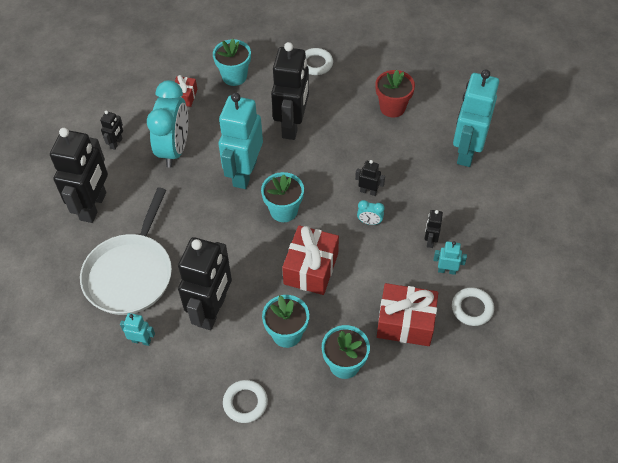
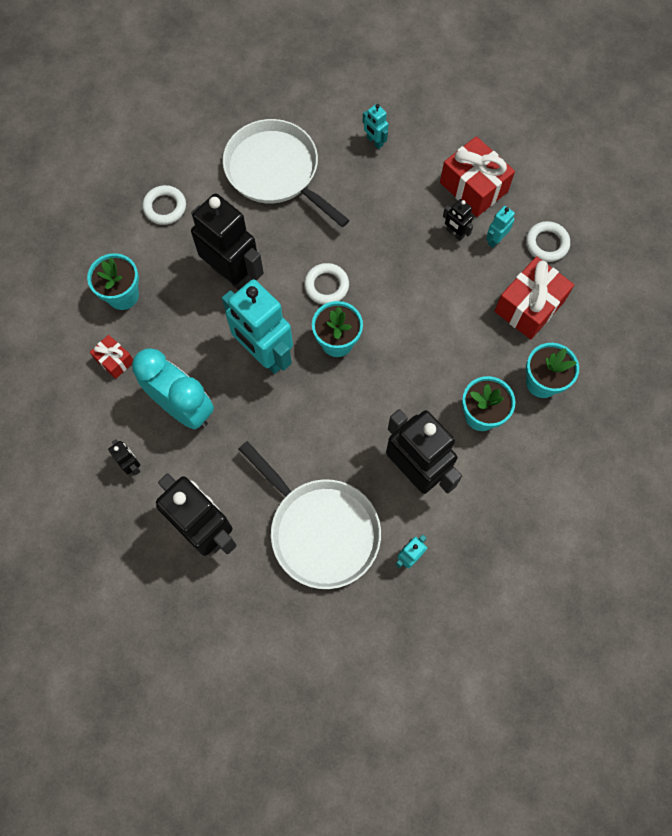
camera: 60 degrees left, 15 degrees up
(245, 403) = (533, 491): white ring -> white ring (326, 286)
(311, 268) = (421, 354): red gift -> red gift (473, 187)
(368, 191) = (364, 253): black robot -> none
(369, 222) = (401, 272): turquoise clock -> none
(392, 107) = (276, 171): red flower pot -> white pan
(466, 151) = (374, 141): turquoise robot -> turquoise robot, size x0.43

